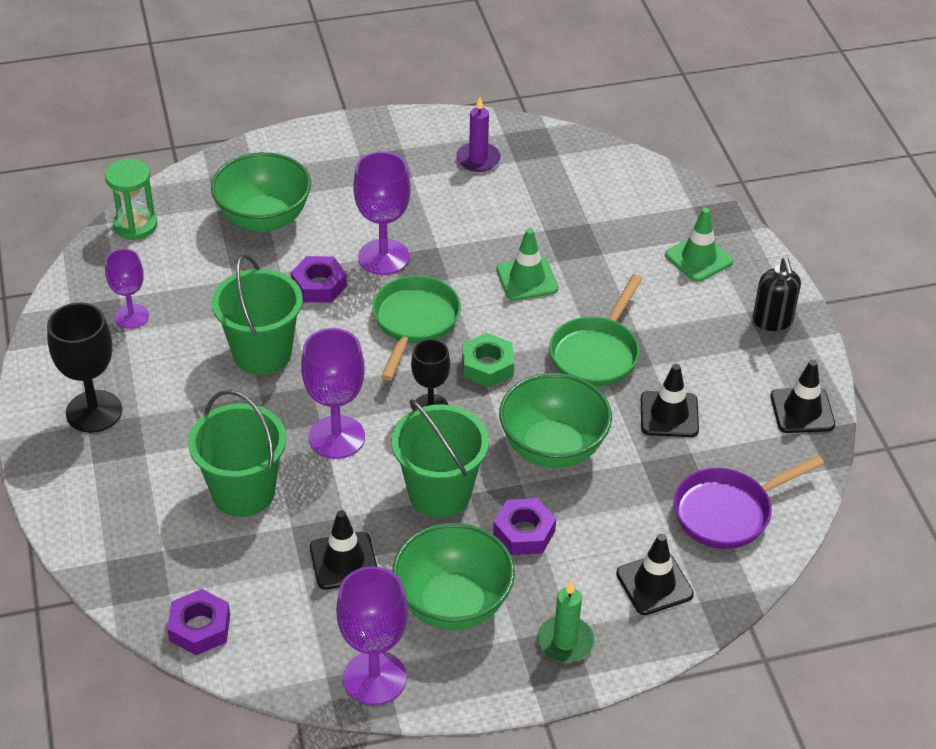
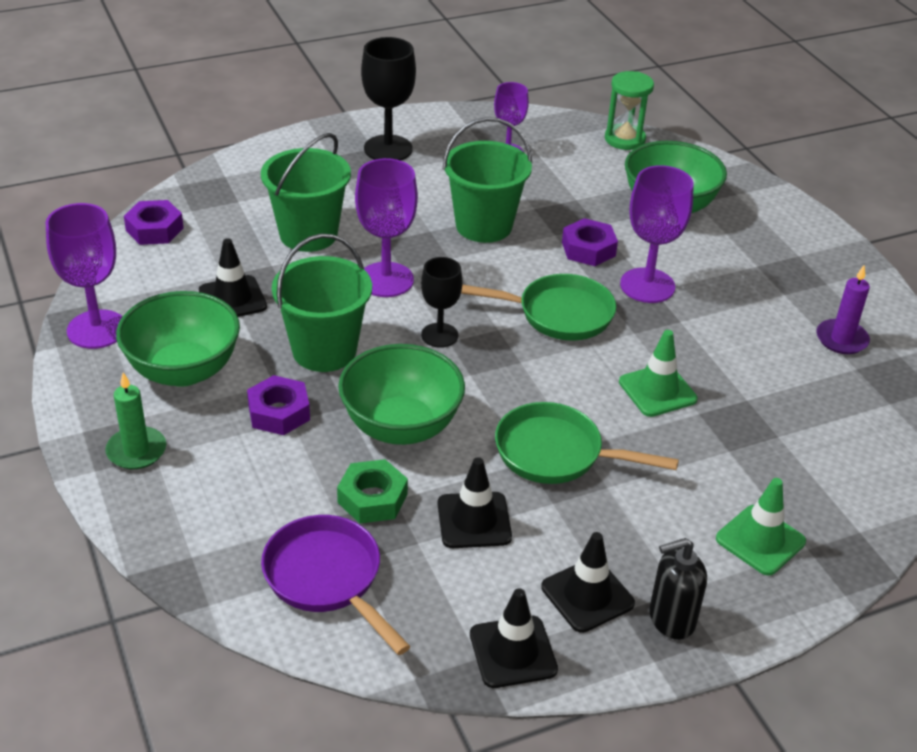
camera: 80 degrees right, 5 degrees down
(487, 366) = (510, 370): green nut -> green nut (372, 498)
(654, 584) = (214, 517): black traffic cone -> black traffic cone (587, 595)

